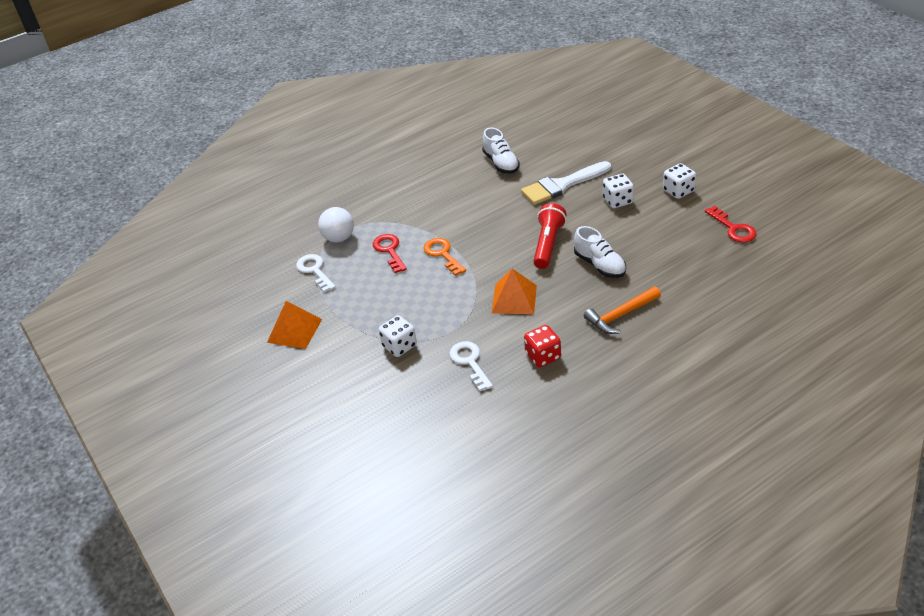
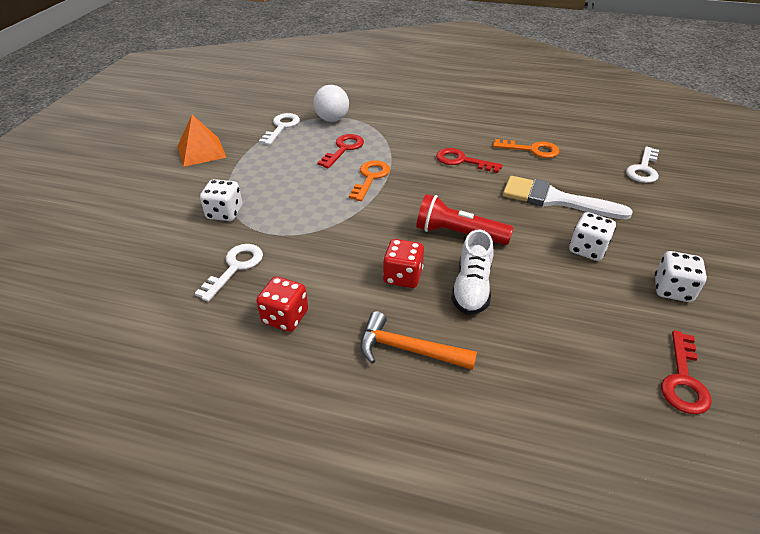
camera: 45 degrees right, 0 degrees up
(475, 201) = (462, 161): none -> red key
(501, 163) = (532, 150): white shoe -> orange key
(514, 299) = (354, 251): orange pyramid -> none
(548, 244) = (458, 234): red flashlight -> red flashlight turned 135 degrees counterclockwise
(560, 288) = (403, 276): none -> red dice
(576, 131) = (643, 169): none -> white key

